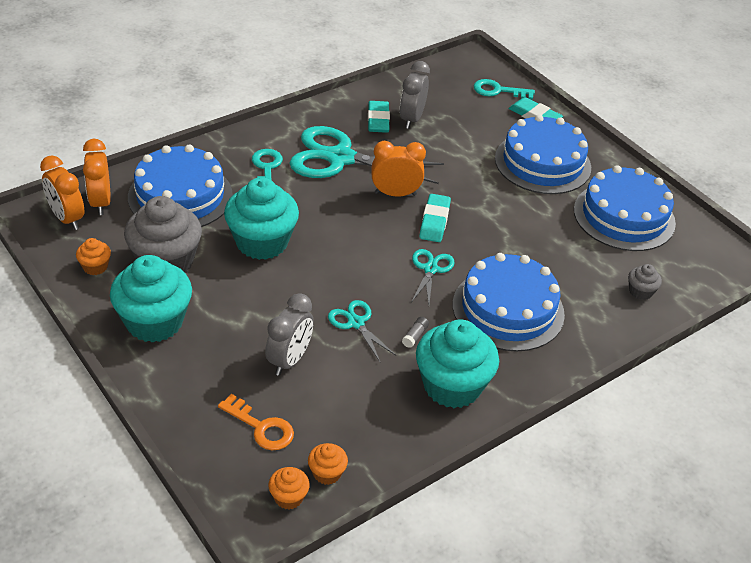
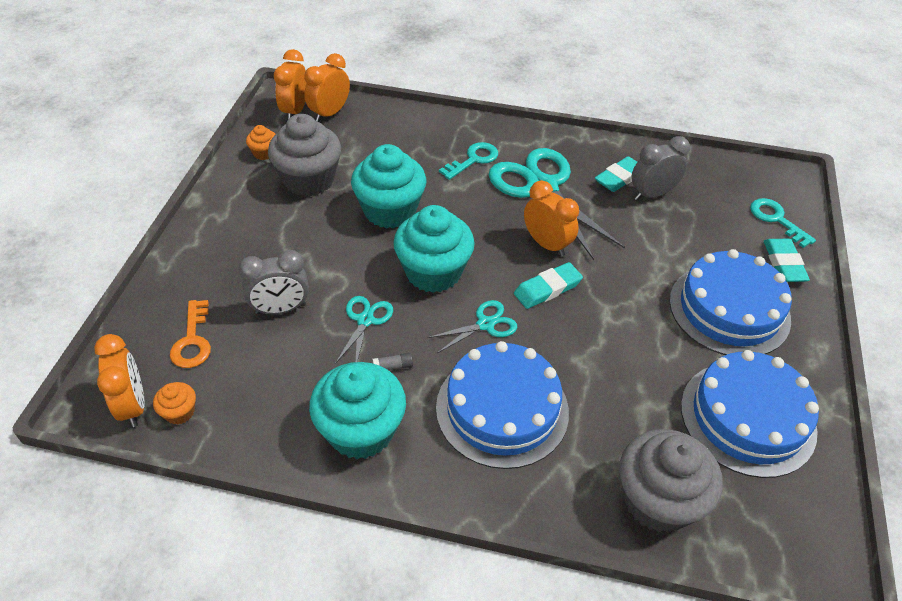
camera: 50 degrees right, 5 degrees up
(154, 322) = (242, 214): turquoise cupcake -> turquoise cupcake (433, 272)
(180, 196) = (385, 141): blue cake -> none
(288, 497) = (133, 405): orange cupcake -> orange clock
(640, 292) = (658, 500): grey cupcake -> grey cupcake, size x2.23

